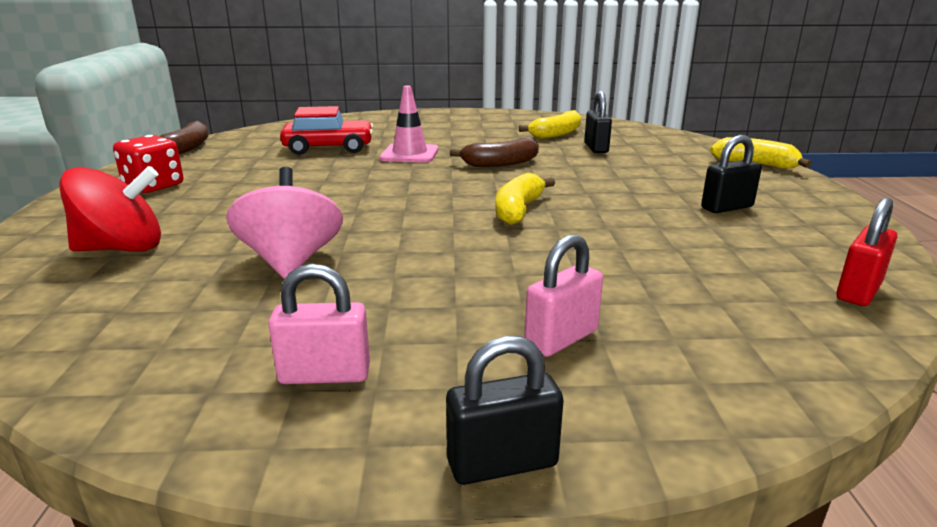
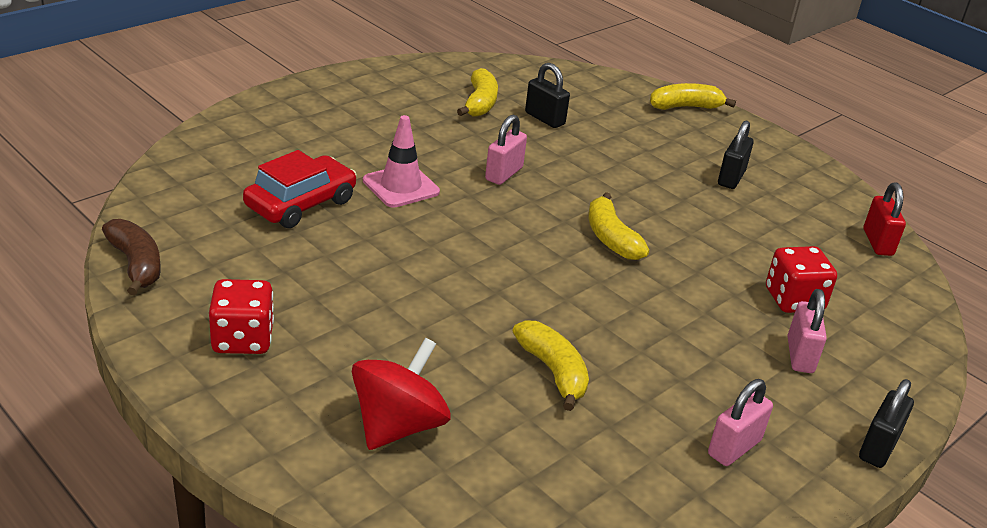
camera: 45 degrees left, 10 degrees up
(291, 261) = (553, 371): pink spinning top -> yellow banana
(500, 163) = (504, 174): brown banana -> pink padlock
(641, 297) = (794, 300): none -> red dice

